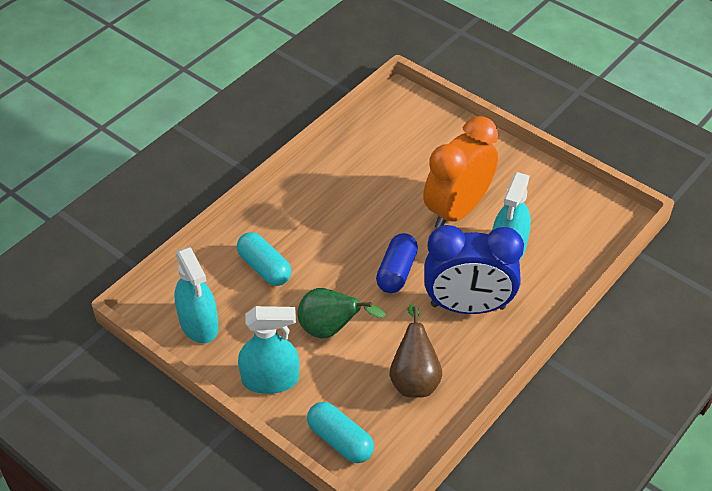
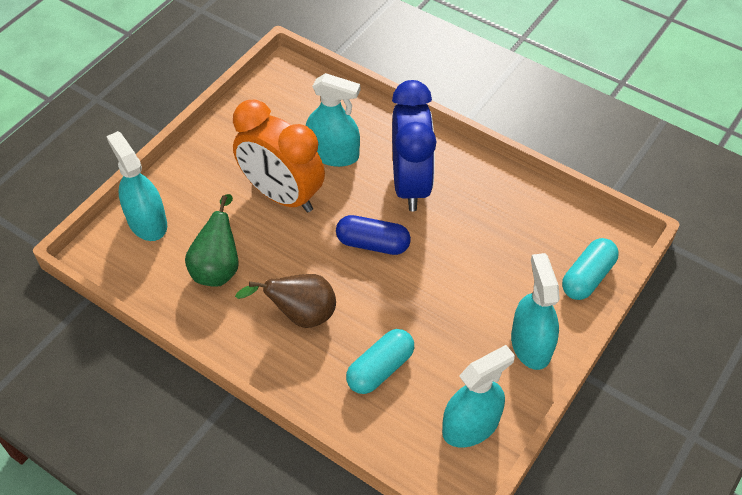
camera: 95 degrees left, 5 degrees up
(331, 329) = (457, 296): green pear -> green pear (218, 267)
(414, 378) = (504, 223): brown pear -> brown pear (300, 315)
(431, 124) = (147, 222): none -> turquoise spray bottle

